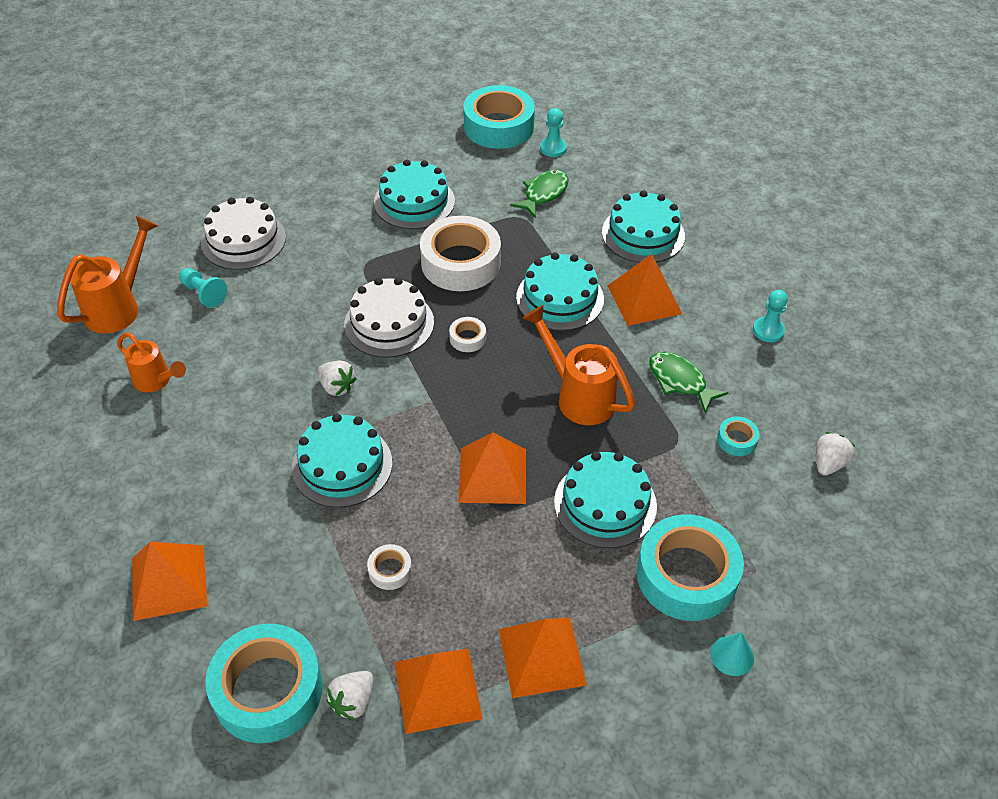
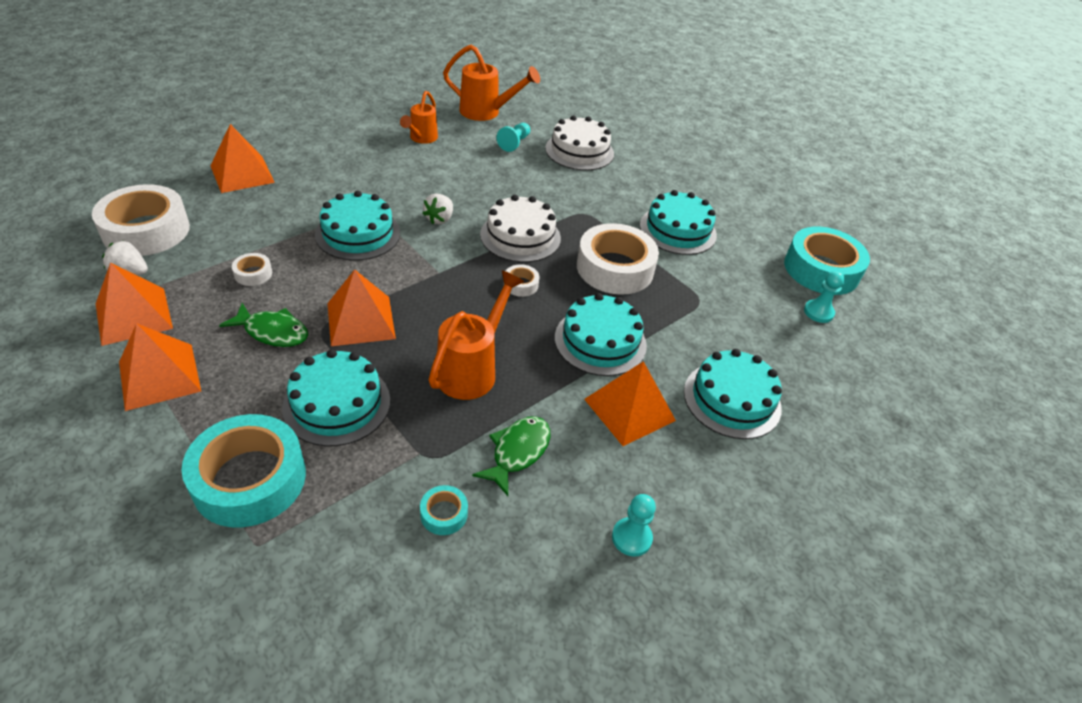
camera: 70 degrees right, 5 degrees down
(268, 690) = (146, 230): turquoise tape -> white tape
(543, 194) = (744, 313): green fish -> green fish (272, 332)
(732, 655) = (145, 528): turquoise cone -> none
(828, 463) = (426, 620): white strawberry -> none

